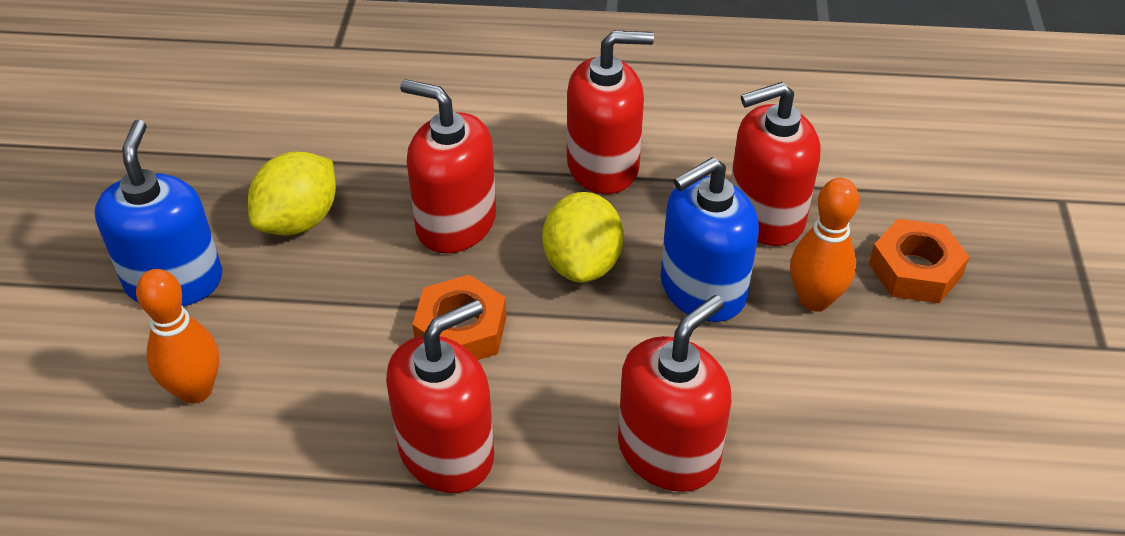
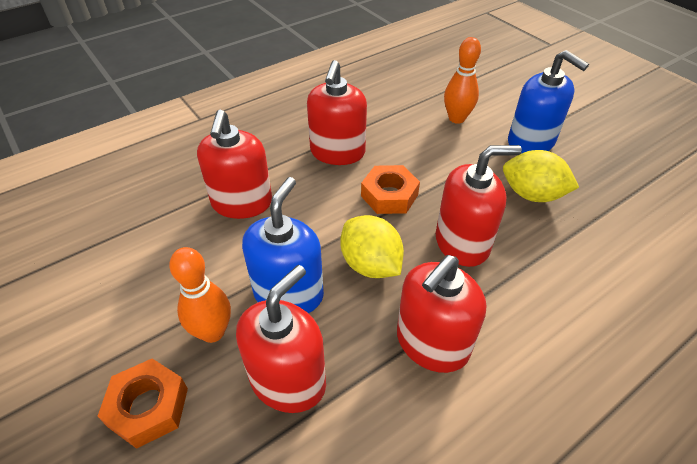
camera: 140 degrees right, 0 degrees up
(299, 220) = (532, 195): yellow lemon -> yellow lemon turned 60 degrees counterclockwise

